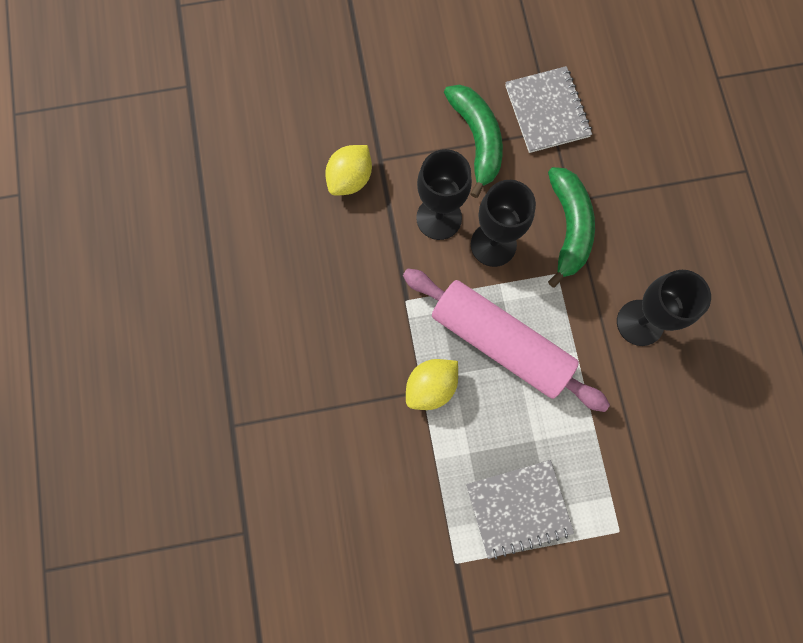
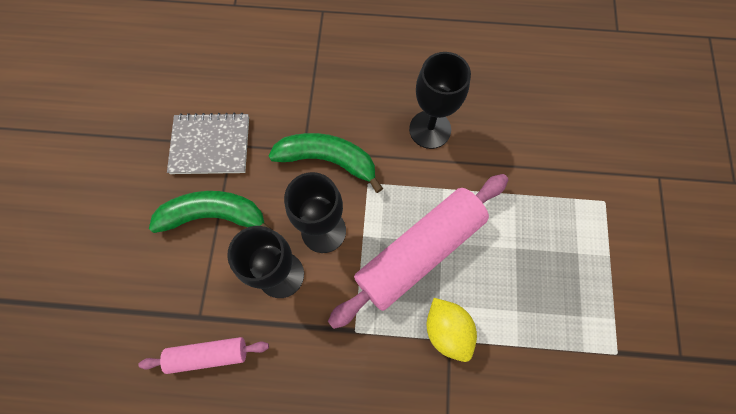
camera: 75 degrees left, 5 degrees down
(350, 179) = (208, 355): yellow lemon -> pink rolling pin
(518, 508) = (574, 280): grey notebook -> none

